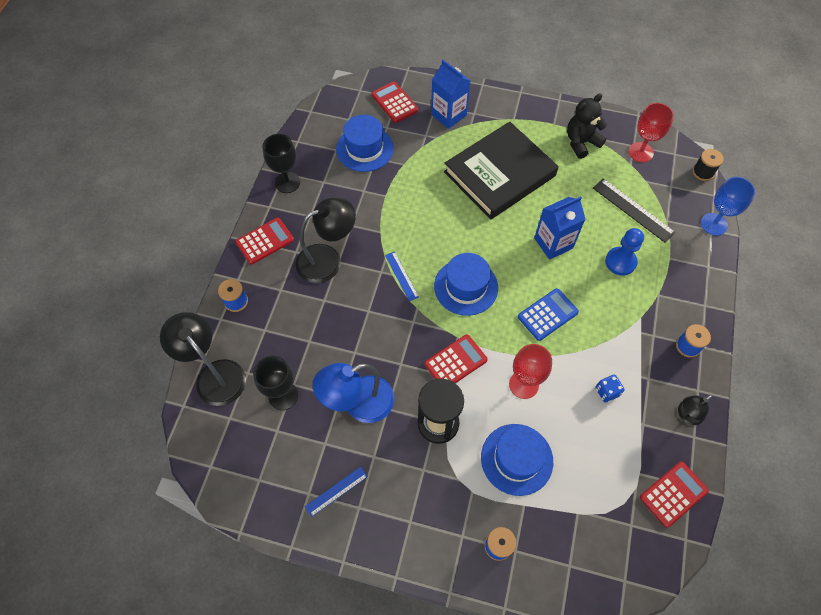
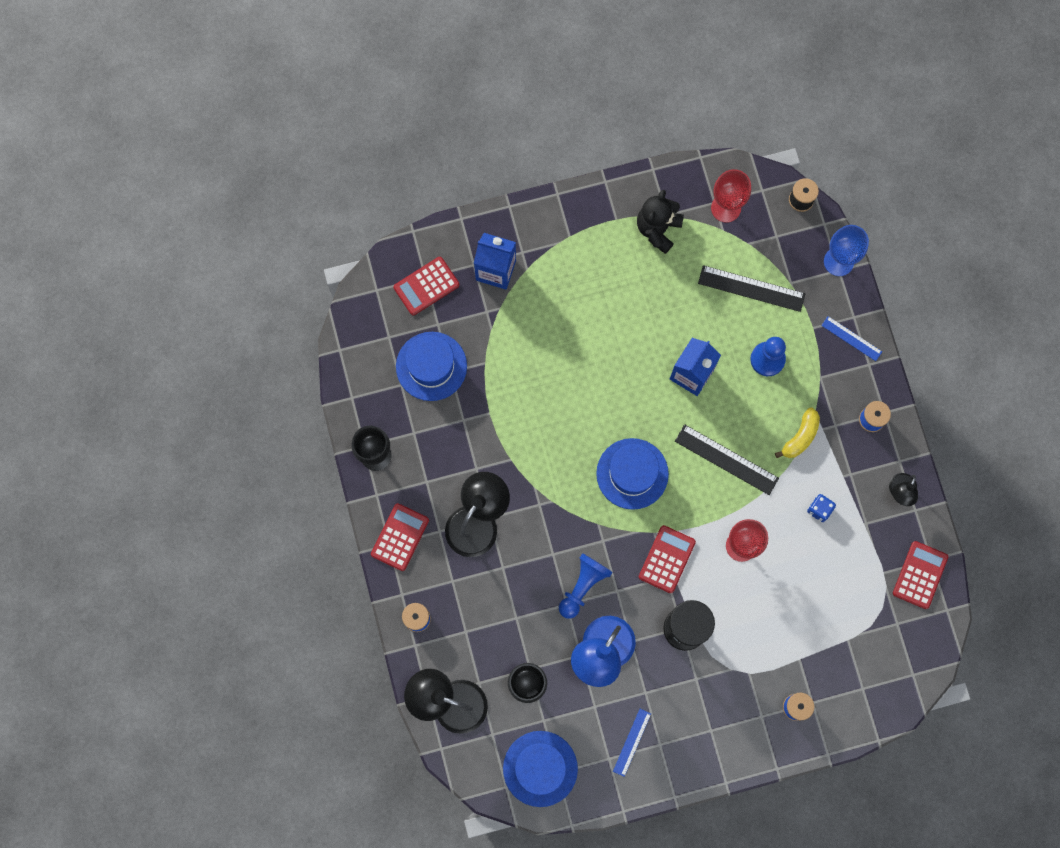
camera: 30 degrees left, 15 degrees up
(376, 346) = (583, 586): none -> blue pawn
(394, 102) = (426, 286): red calculator -> red calculator turned 60 degrees counterclockwise
(401, 276) = (562, 497): blue ruler -> blue ruler (851, 338)
(499, 174) = (593, 319): black book -> none
(516, 459) = (772, 621): blue hat -> blue hat (540, 768)
(547, 314) = (726, 459): blue calculator -> black ruler
(619, 329) = (800, 437): none -> yellow banana

